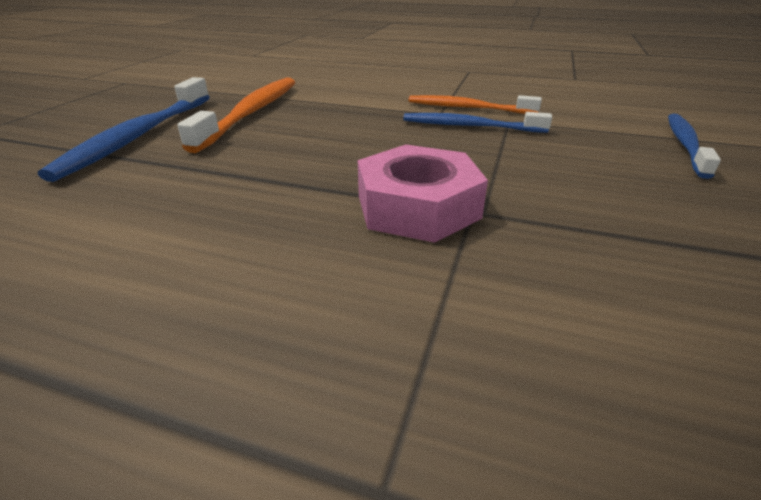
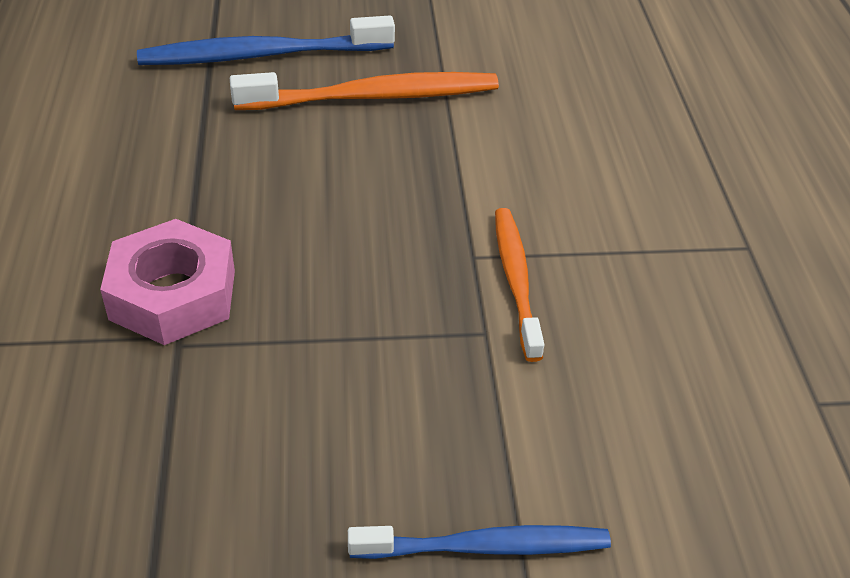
camera: 65 degrees right, 10 degrees up
(470, 126) = (434, 295): blue toothbrush -> none

